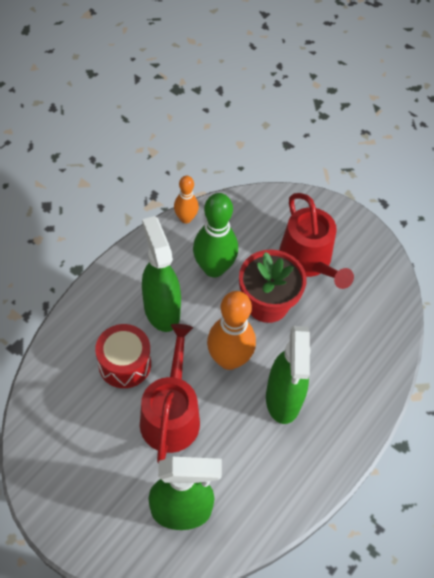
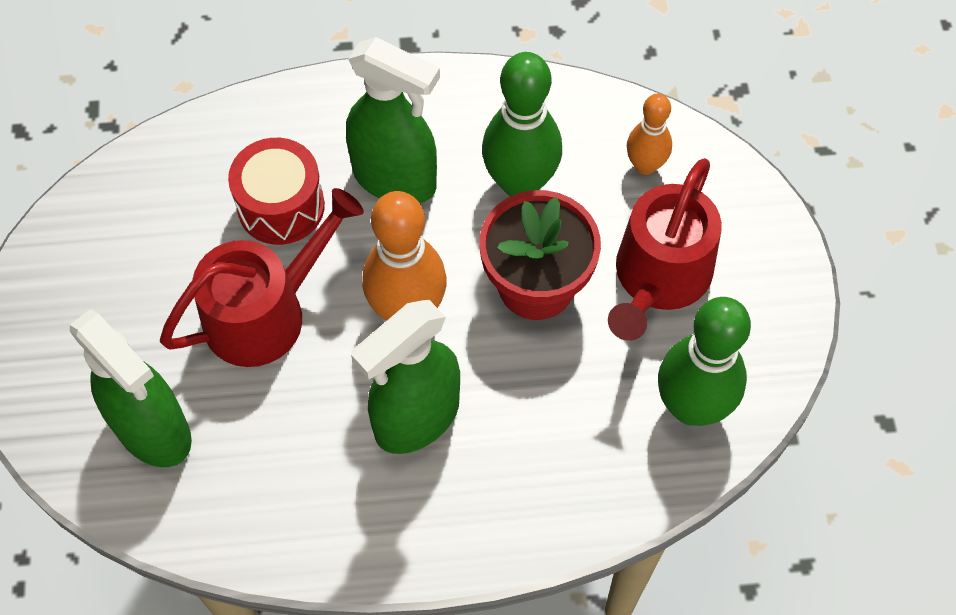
camera: 50 degrees right, 5 degrees up
(161, 310) = (395, 179): green spray bottle -> green spray bottle turned 90 degrees clockwise
(186, 218) = (558, 90): orange bowling pin -> orange bowling pin (645, 165)
(374, 299) = (692, 406): none -> green bowling pin

